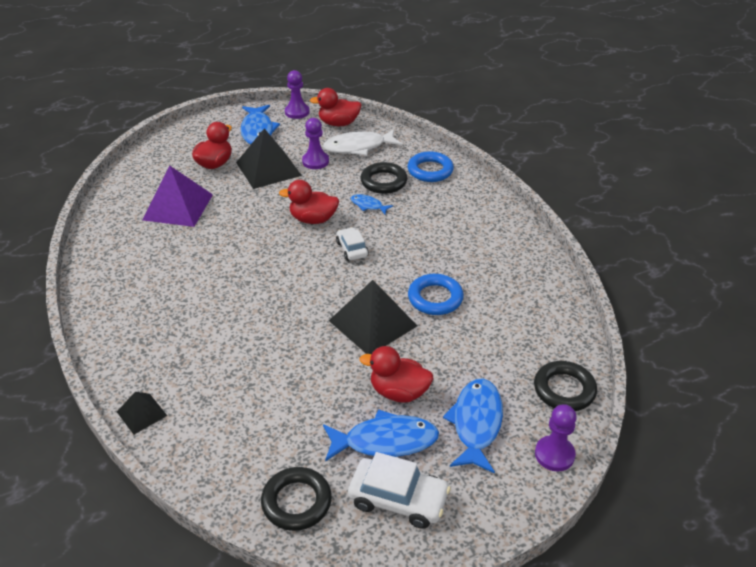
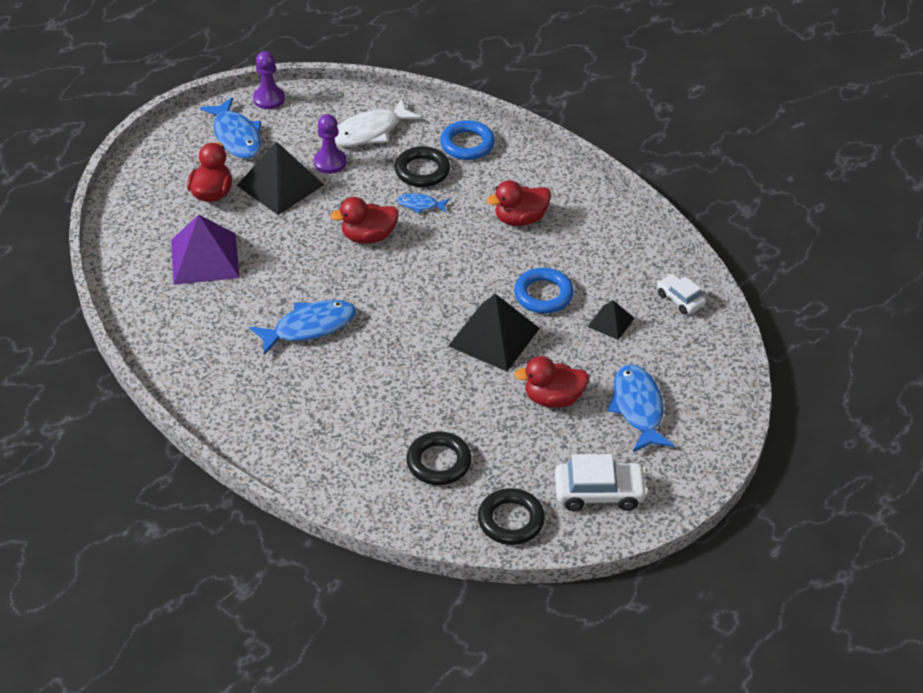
camera: 20 degrees left, 5 degrees up
(142, 413) = (317, 486): black pyramid -> black pyramid (611, 322)
(338, 123) = (328, 104): red duck -> red duck (520, 219)
(352, 249) = (430, 261): white car -> white car (680, 299)
(385, 441) = (563, 446): blue fish -> blue fish (309, 327)
(554, 454) = (718, 416): purple pawn -> none
(564, 390) = (704, 355): black ring -> black ring (439, 462)

